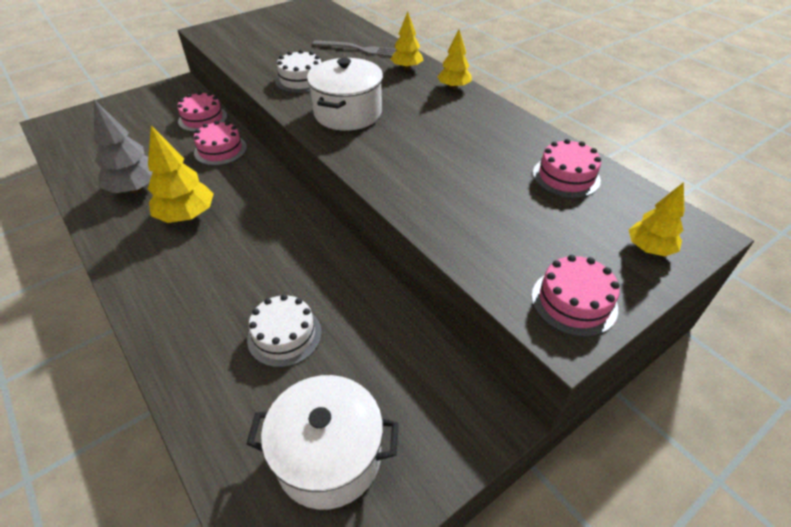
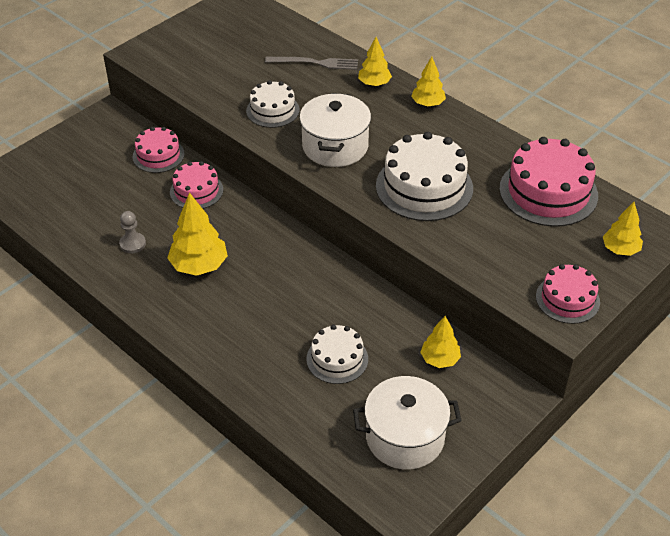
camera: 10 degrees left, 0 degrees up
(136, 188) = (132, 244): grey tree -> grey pawn
(404, 354) = (440, 359): none -> yellow tree
(427, 157) = (424, 187): none -> white cake
(566, 176) = (548, 192): pink cake -> pink cake, size x1.69

